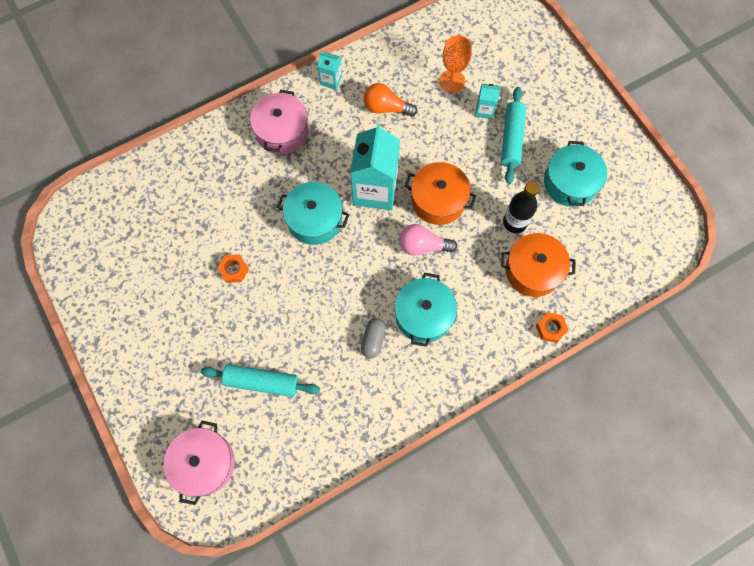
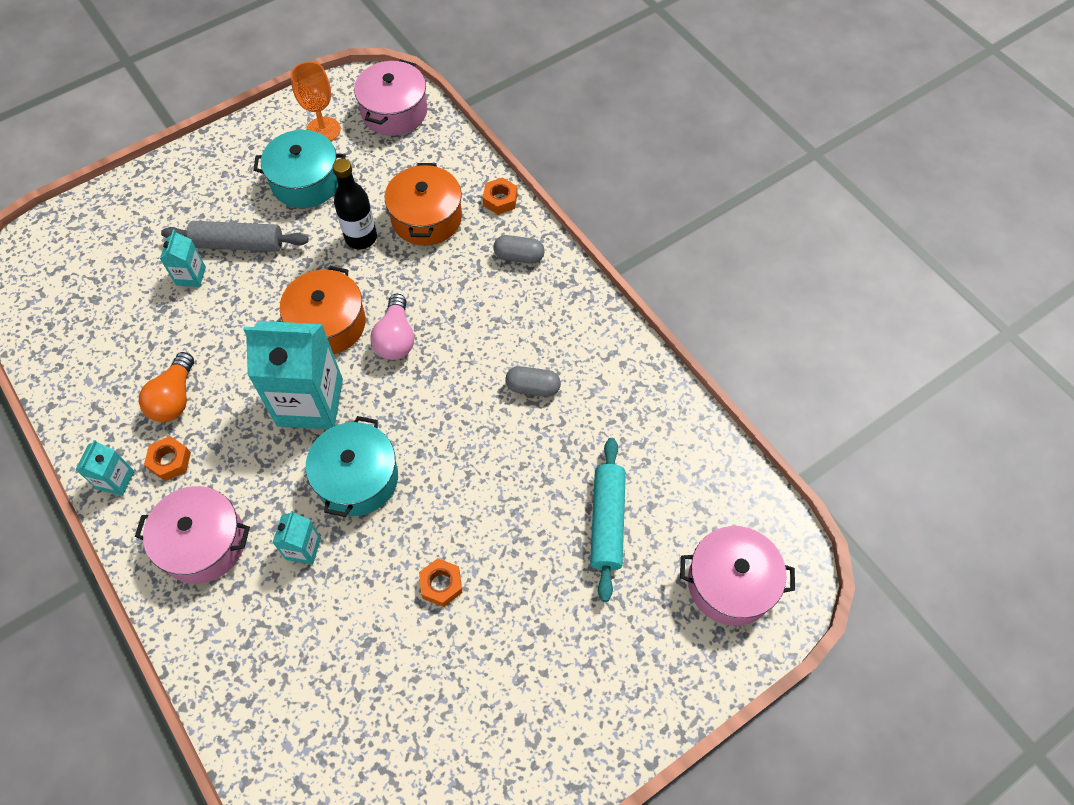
camera: 95 degrees left, 10 degrees down
(270, 188) = (303, 548): none -> turquoise carton
(340, 109) = (170, 461): none -> orange nut
(423, 315) = (493, 332): turquoise pot -> none
(452, 81) = (138, 317): orange goblet -> orange goblet (323, 130)
(493, 339) = (519, 256): none -> grey capsule
(511, 139) = (238, 244): turquoise rolling pin -> grey rolling pin
(645, 248) = (394, 112): none -> pink pot

